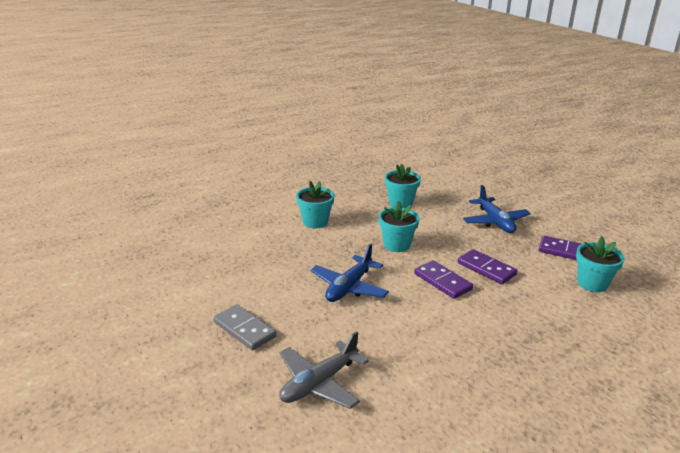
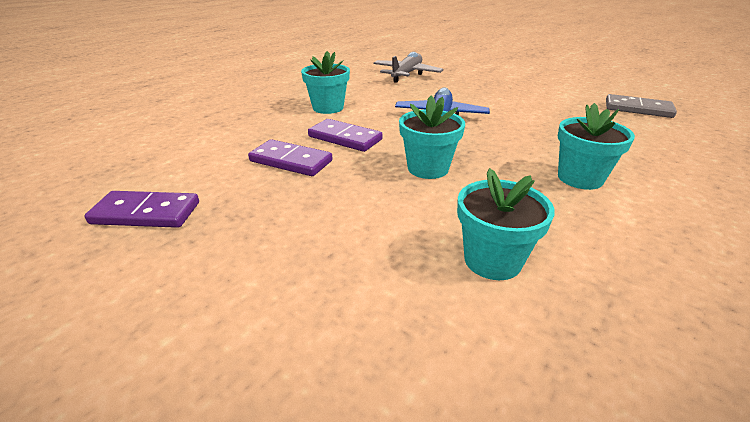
camera: 160 degrees right, 5 degrees up
(244, 329) = (488, 84): grey domino -> grey domino (638, 109)
(495, 222) = (268, 255): blue plane -> none
(592, 283) = (141, 170): turquoise flower pot -> turquoise flower pot (328, 108)

